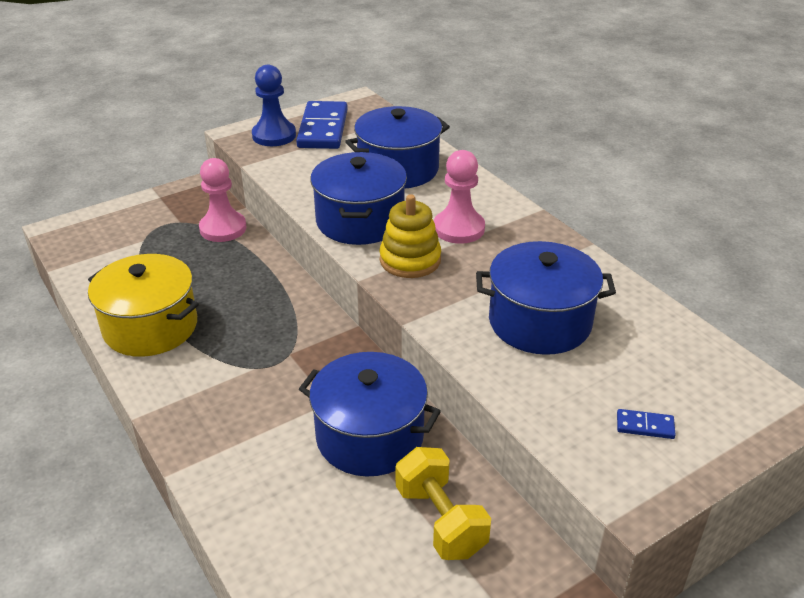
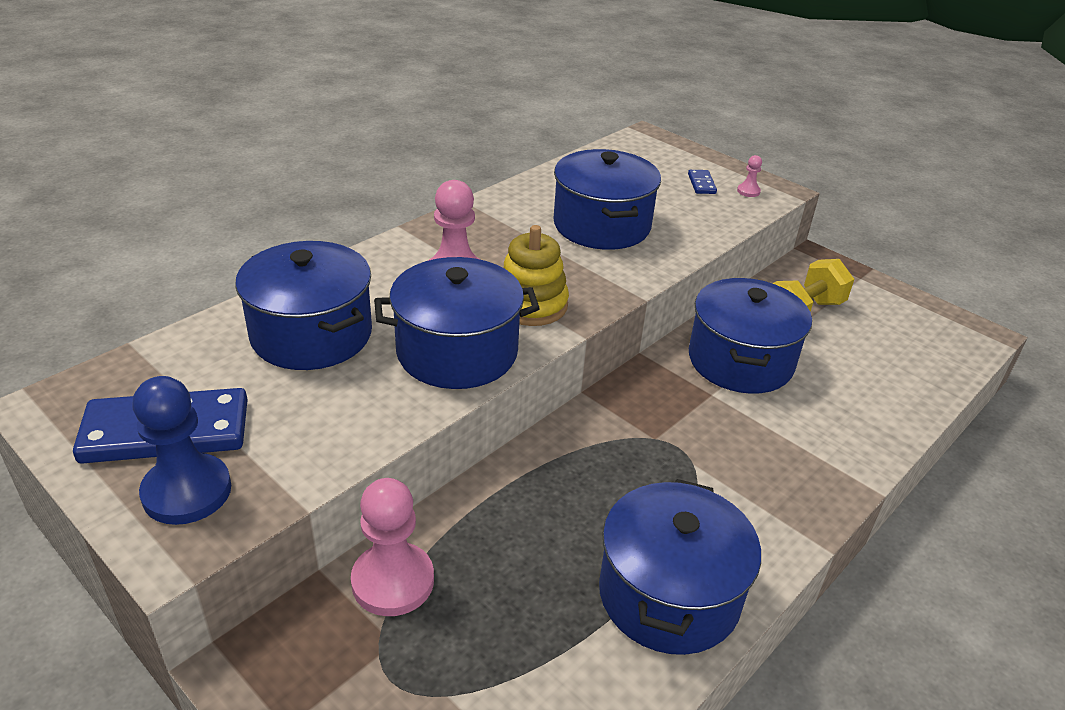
camera: 105 degrees left, 0 degrees up
(150, 327) = (669, 595): yellow pot -> blue pot
(628, 468) = (748, 191): none -> pink pawn

